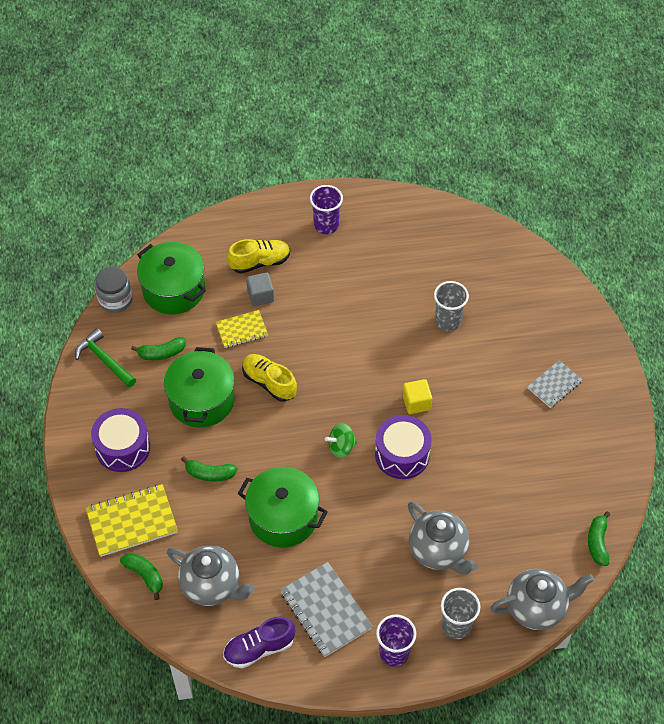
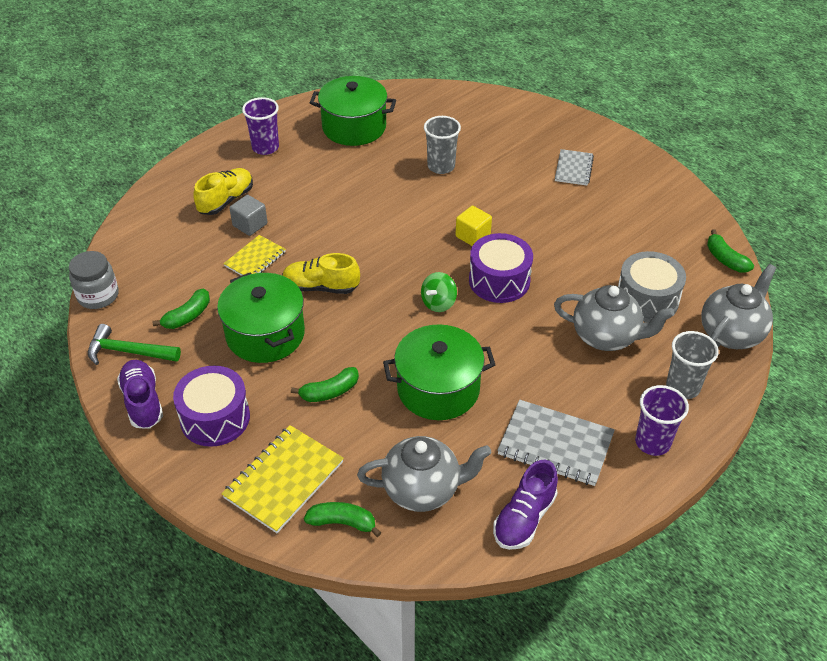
camera: 35 degrees left, 10 degrees down
(87, 406) = (143, 402): none -> purple shoe
(174, 290) = (155, 259): green pot -> green pot (354, 127)
(500, 539) = (647, 299): none -> grey drum

